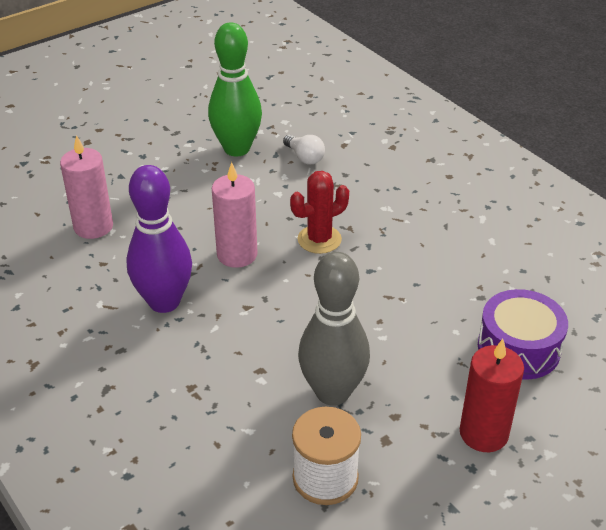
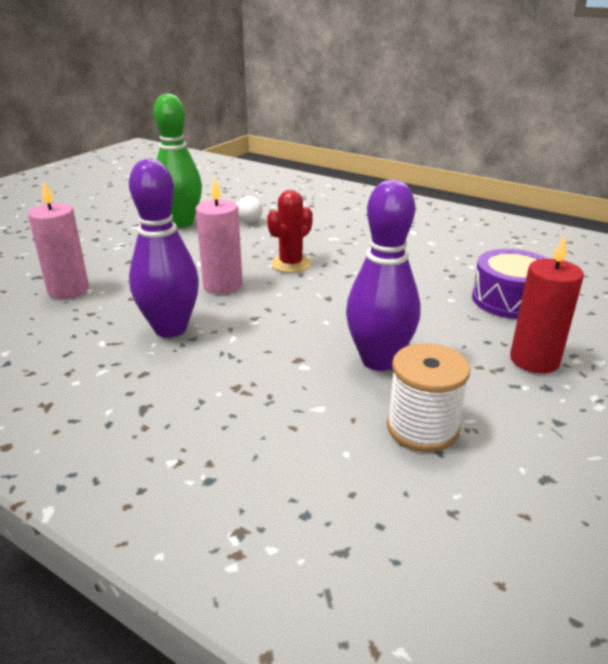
camera: 20 degrees left, 10 degrees down
(332, 392) = (379, 361): grey bowling pin -> purple bowling pin

